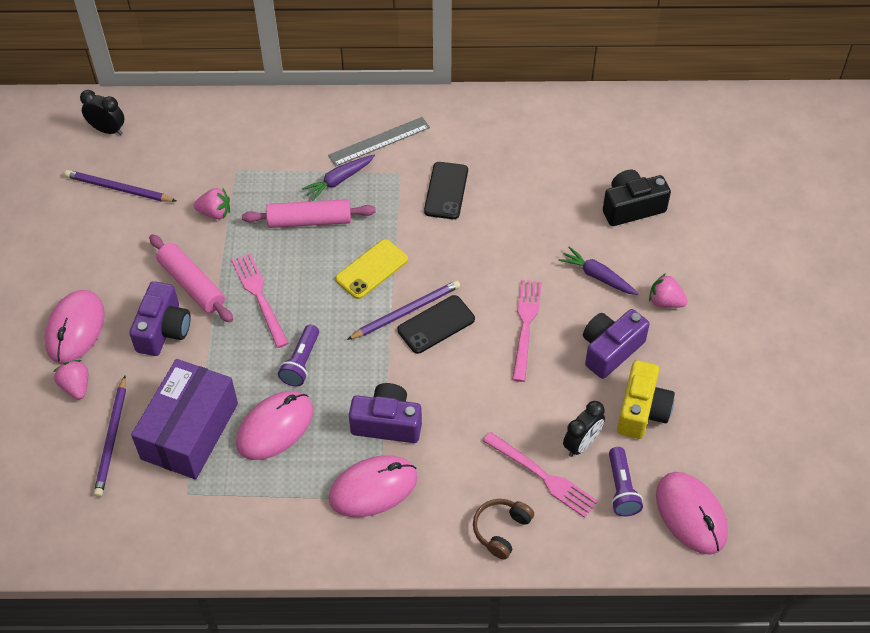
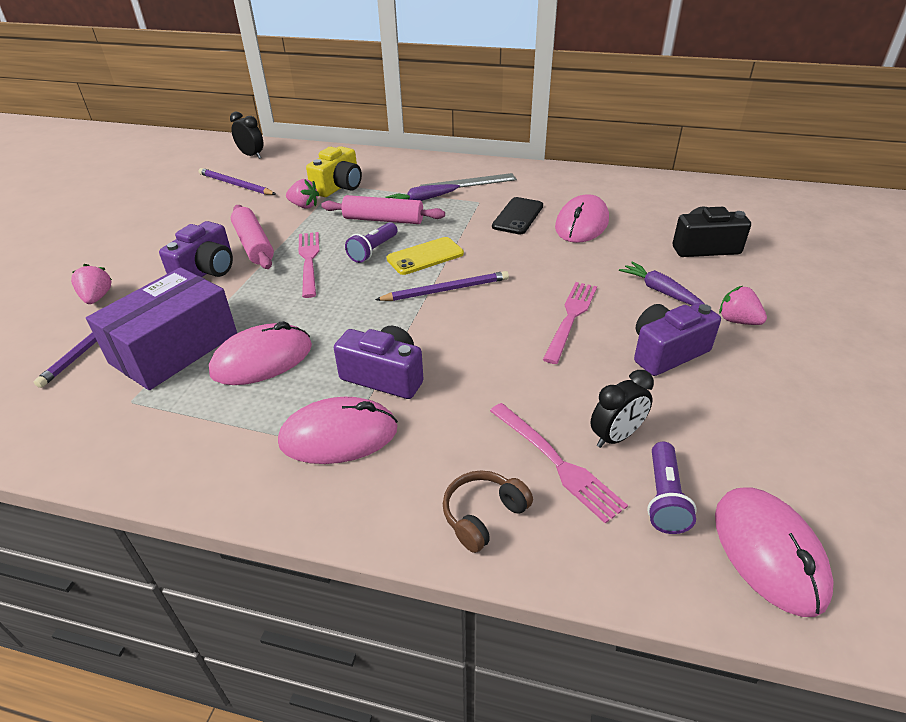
camera: 15 degrees right, 15 degrees down
(75, 329) = (131, 259): pink mouse -> pink mouse (581, 224)
(301, 362) = (320, 312): purple flashlight -> purple flashlight (373, 250)
(436, 324) = (473, 303): black phone -> none
(642, 410) = (701, 416): yellow camera -> yellow camera (339, 187)

